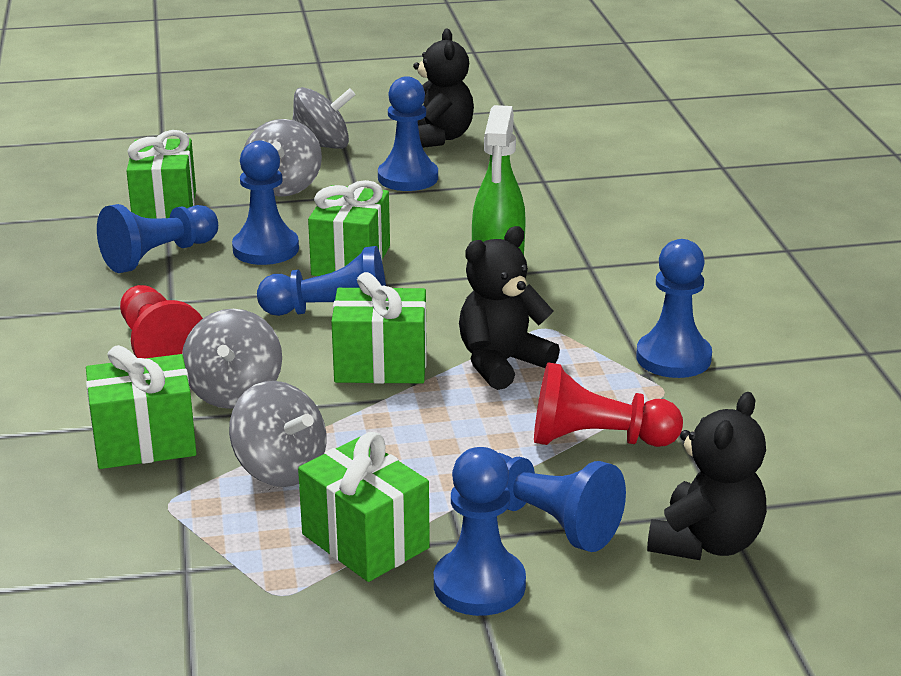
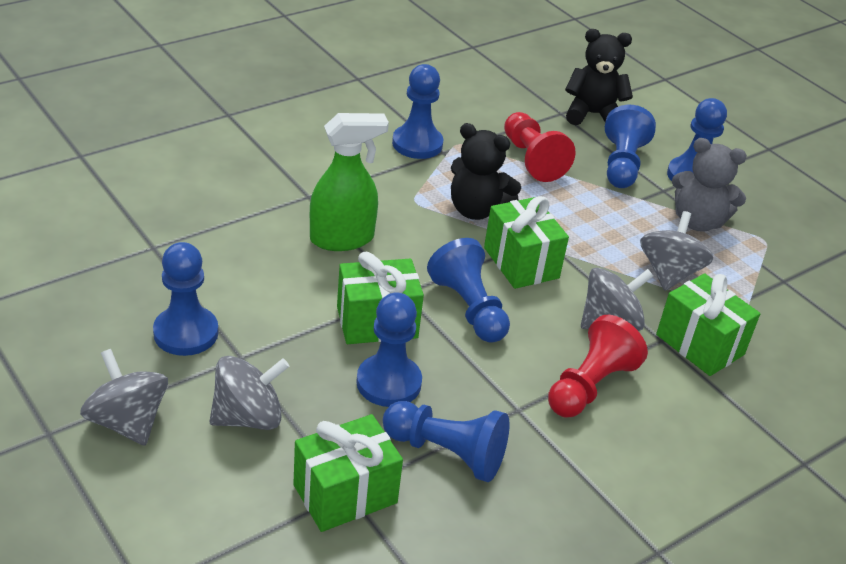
camera: 120 degrees left, 10 degrees up
(365, 541) = (698, 222): green gift -> grey teddy bear
(438, 138) = (72, 337): black teddy bear -> none

